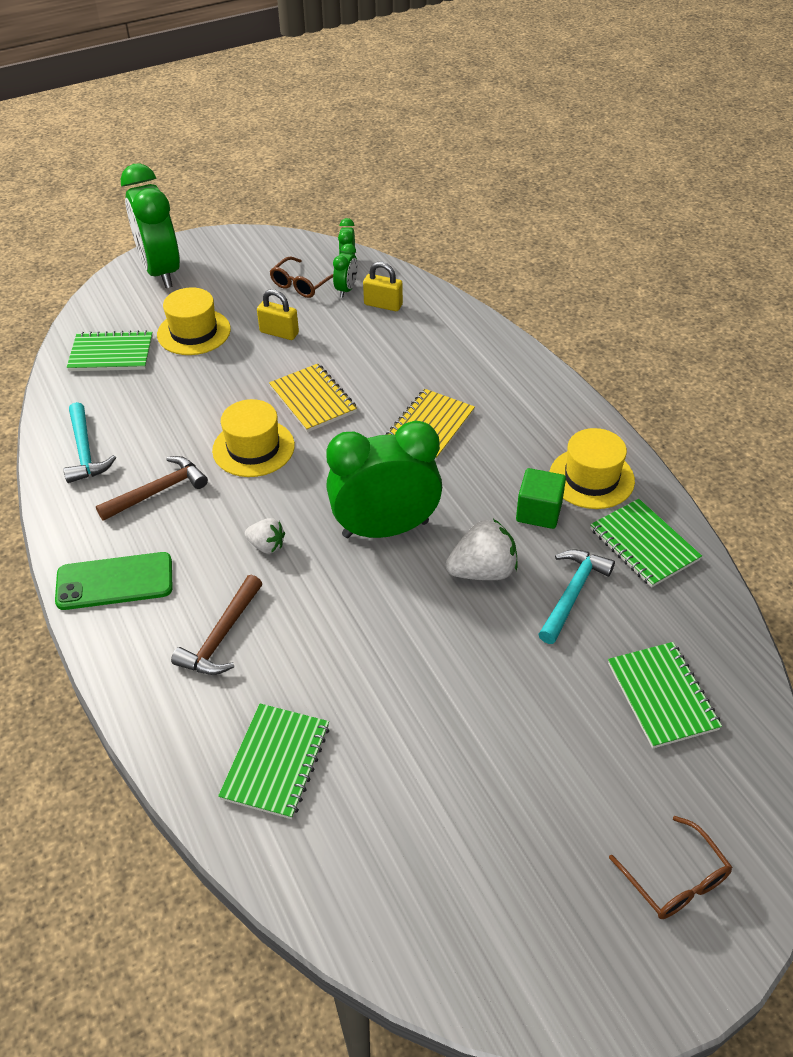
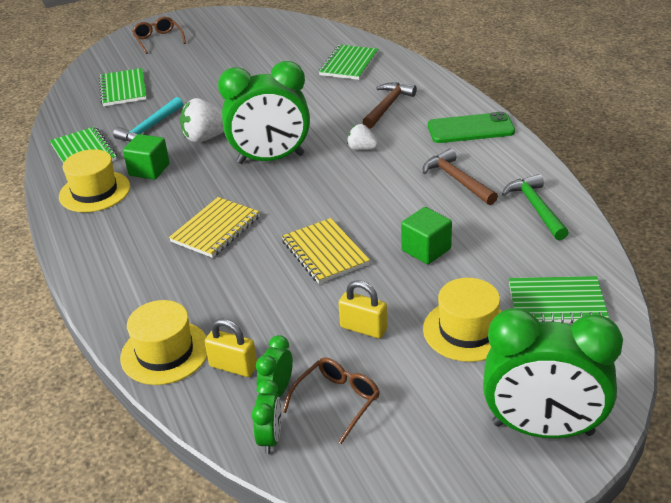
camera: 175 degrees left, 10 degrees down
(85, 451) = (536, 208): turquoise hammer -> green hammer
(158, 491) = (457, 180): brown hammer -> brown hammer turned 90 degrees clockwise
(161, 272) = (542, 429): green clock -> green clock turned 120 degrees clockwise
(212, 403) = (426, 250): none -> green cube
(253, 448) = (380, 211): yellow hat -> yellow hat (165, 352)

